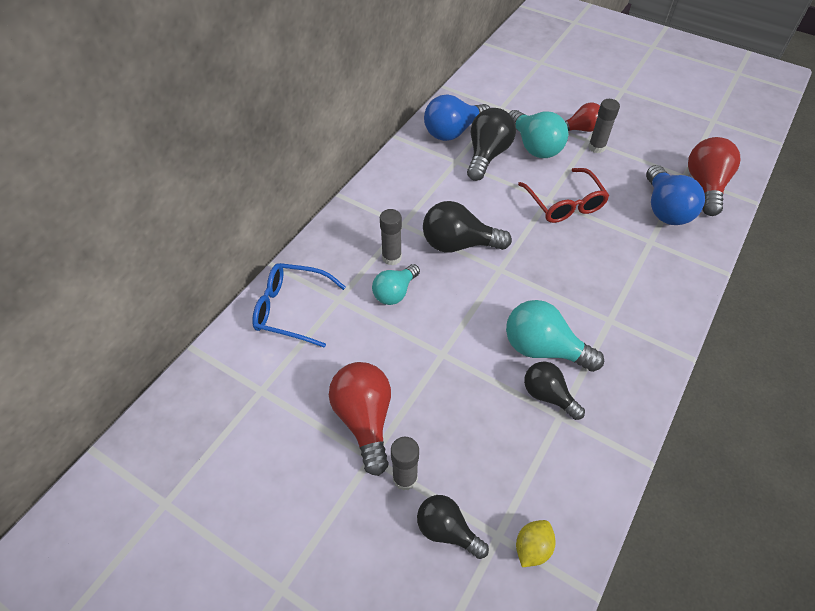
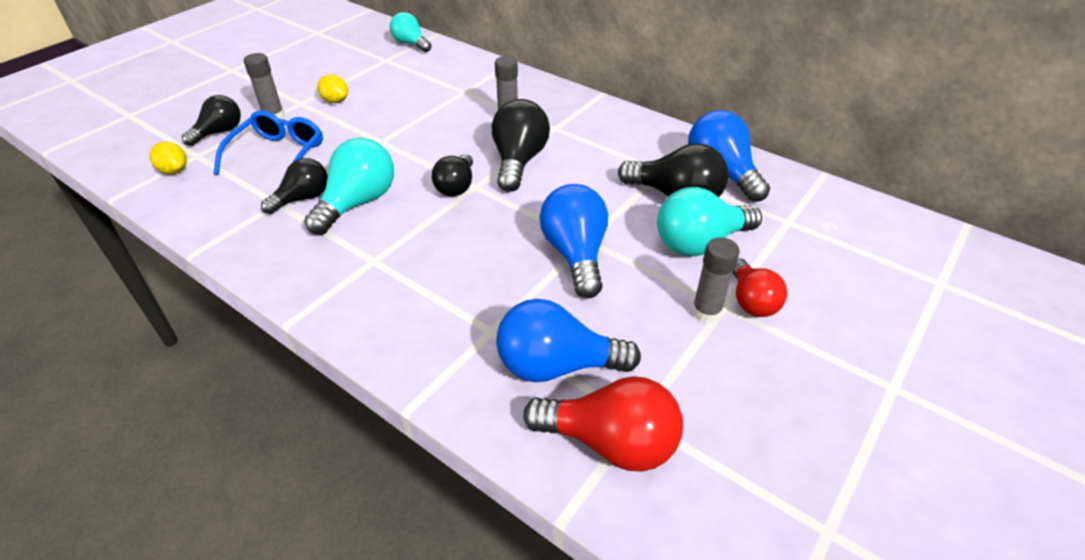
camera: 95 degrees right, 10 degrees down
(290, 309) = (460, 70): blue glasses -> blue glasses (279, 154)
(365, 419) = (335, 101): red light bulb -> yellow lemon
(395, 292) = (462, 119): turquoise light bulb -> turquoise light bulb (411, 44)
(503, 281) = (456, 186): none -> black light bulb
(565, 204) = (575, 254): red glasses -> blue light bulb

